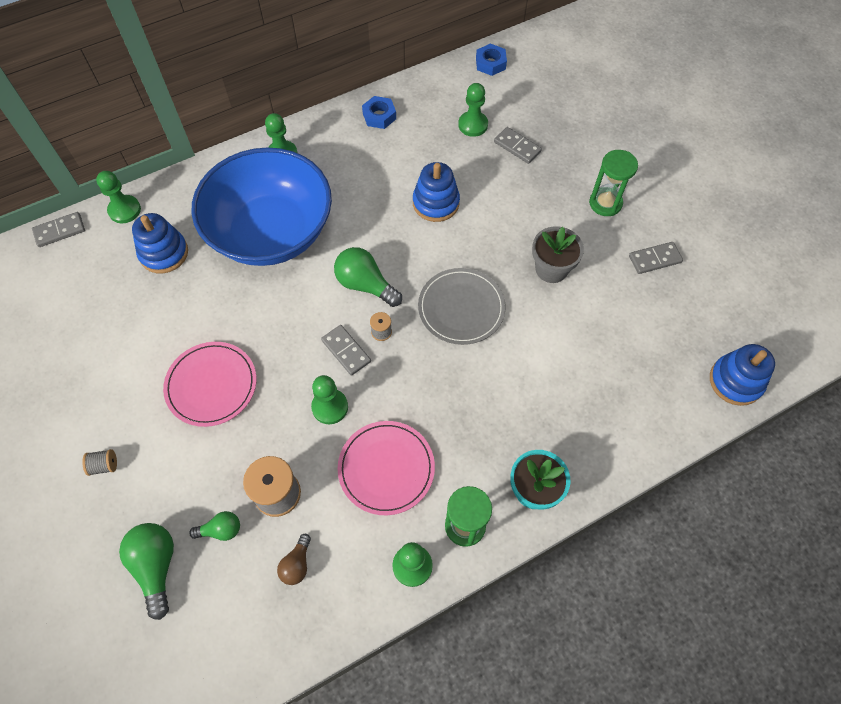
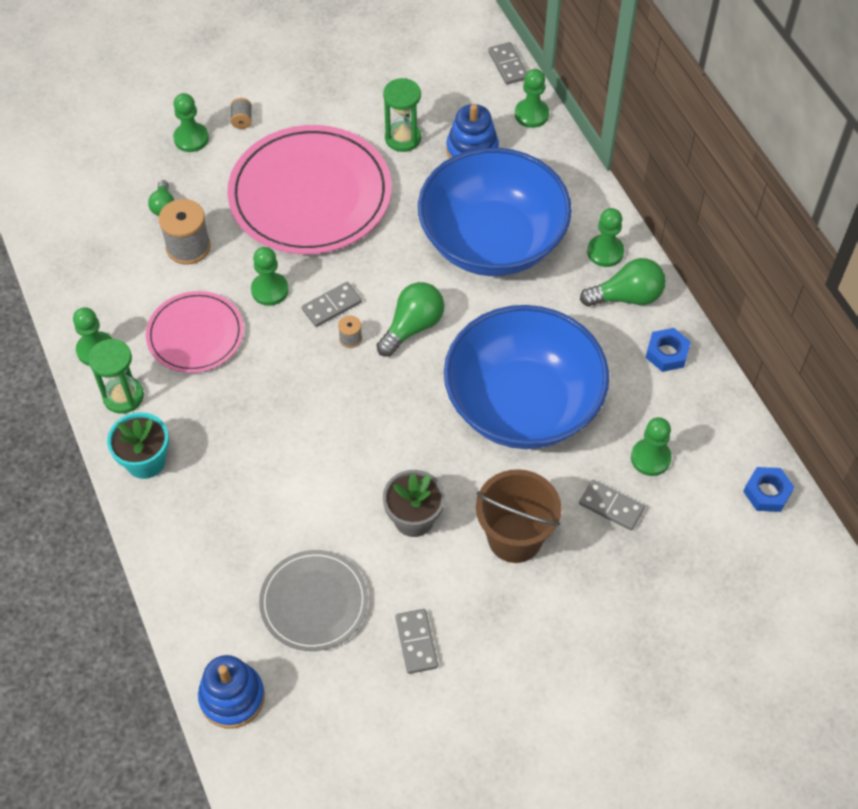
camera: 95 degrees right, 5 degrees down
(126, 516) = (191, 138): none -> green pawn
(156, 566) = (141, 162): green light bulb -> green light bulb (626, 297)
(211, 385) = (310, 194): pink plate -> pink plate, size x1.78
(297, 564) = (119, 261): brown light bulb -> none
(436, 203) = (523, 404): blue stacking toy -> blue bowl
(461, 308) = (371, 417): grey plate -> grey plate (314, 602)
(517, 147) = (611, 506): grey domino -> grey domino turned 75 degrees clockwise
(554, 203) = (515, 538): none -> brown bucket
(605, 203) = (510, 599): green hourglass -> green hourglass (403, 138)

